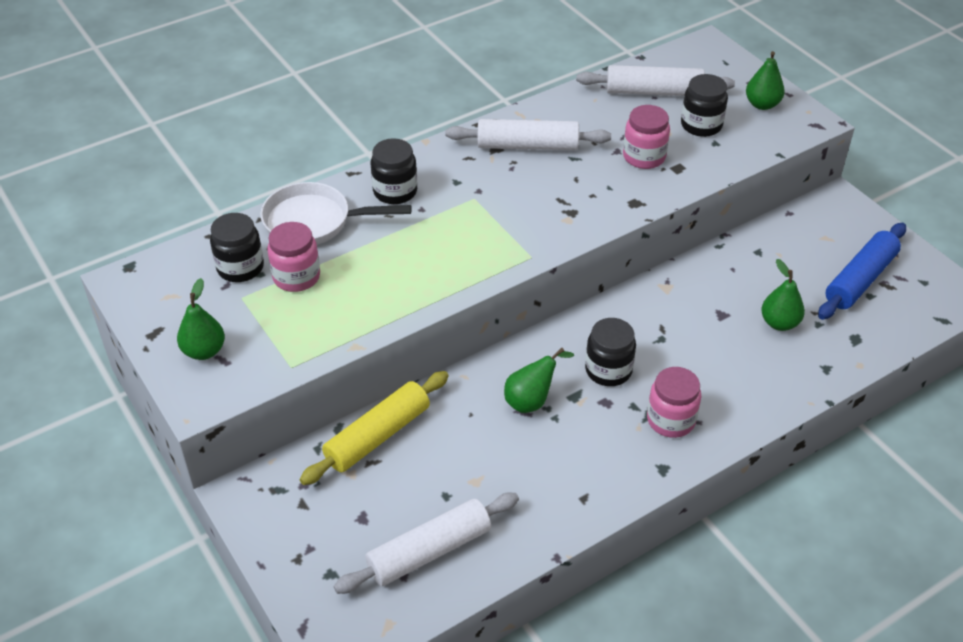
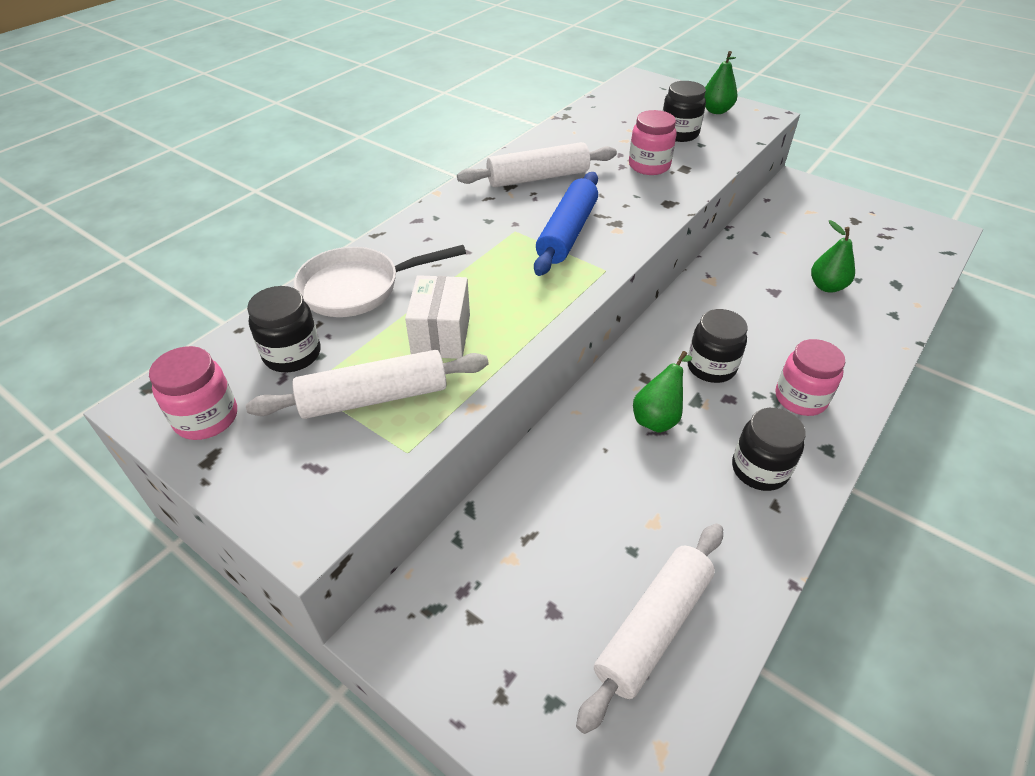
camera: 20 degrees left, 0 degrees up
(204, 351) = (286, 463): green pear -> none
(296, 277) = (365, 348): pink jar -> pink jar (206, 418)
(360, 281) = (441, 335): none -> white box
(378, 436) = (519, 504): yellow rolling pin -> none
(395, 191) = (431, 241): black jar -> black jar (759, 469)
(653, 92) = (620, 117): white rolling pin -> white rolling pin (374, 397)
(860, 280) = (861, 237): blue rolling pin -> blue rolling pin (567, 233)

